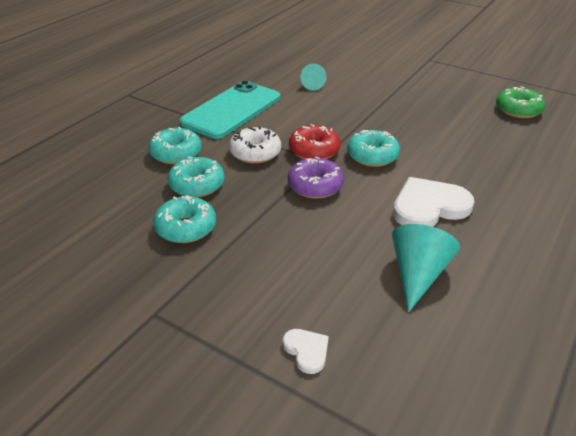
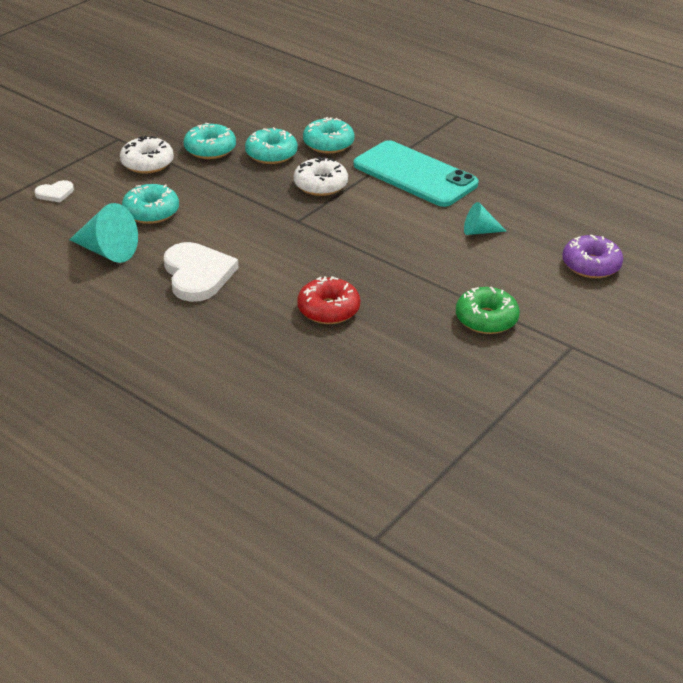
camera: 95 degrees right, 0 degrees up
(220, 274) = (147, 163): none -> white donut
(314, 150) = (318, 219): red donut -> red donut (328, 309)
(315, 186) = (252, 214): purple donut -> purple donut (591, 265)
(372, 156) = (299, 254): turquoise donut -> turquoise donut (151, 212)
(518, 110) = (394, 394): green donut -> green donut (486, 319)

